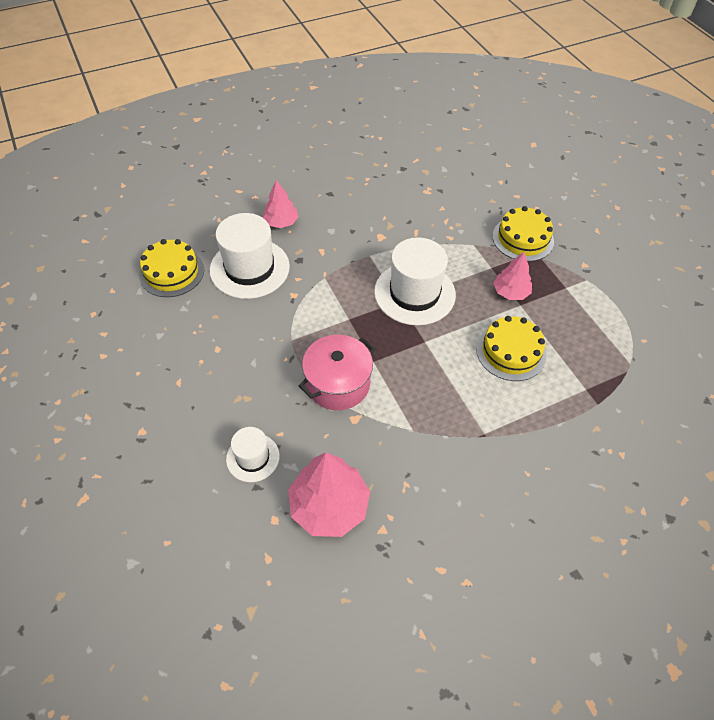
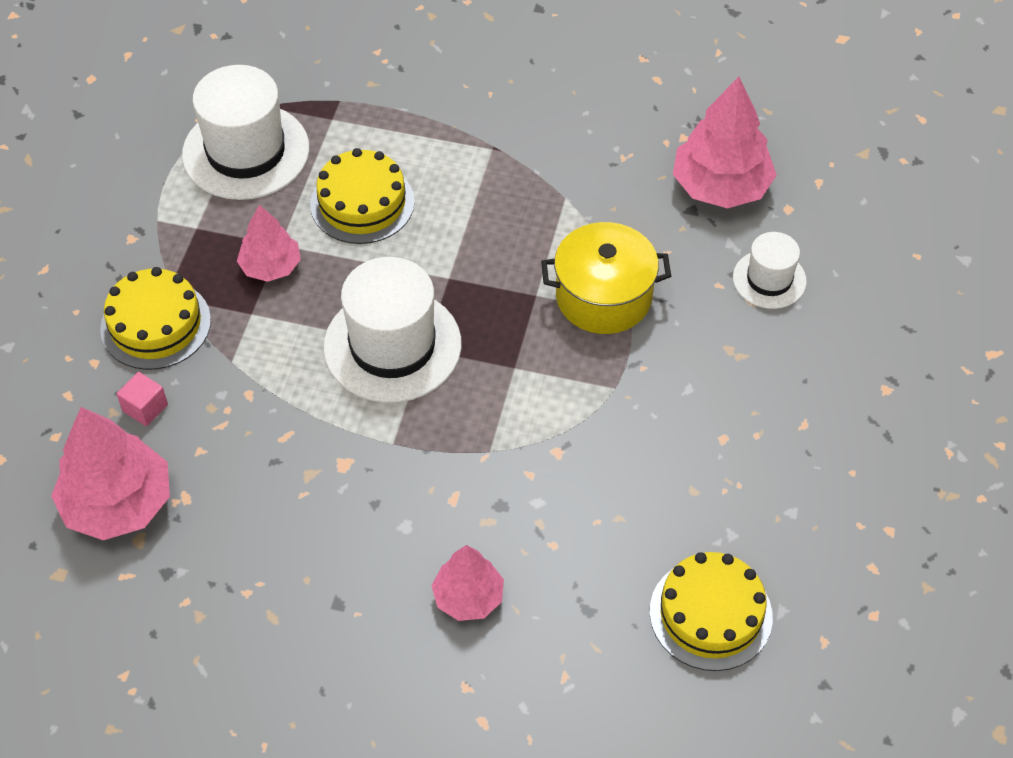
camera: 140 degrees left, 0 degrees up
(249, 268) = (586, 540): white hat -> white hat (246, 151)
(338, 383) = (603, 297): pink pot -> yellow pot
(448, 176) = (118, 504): none -> pink tree
(482, 209) = (145, 408): none -> pink cube

